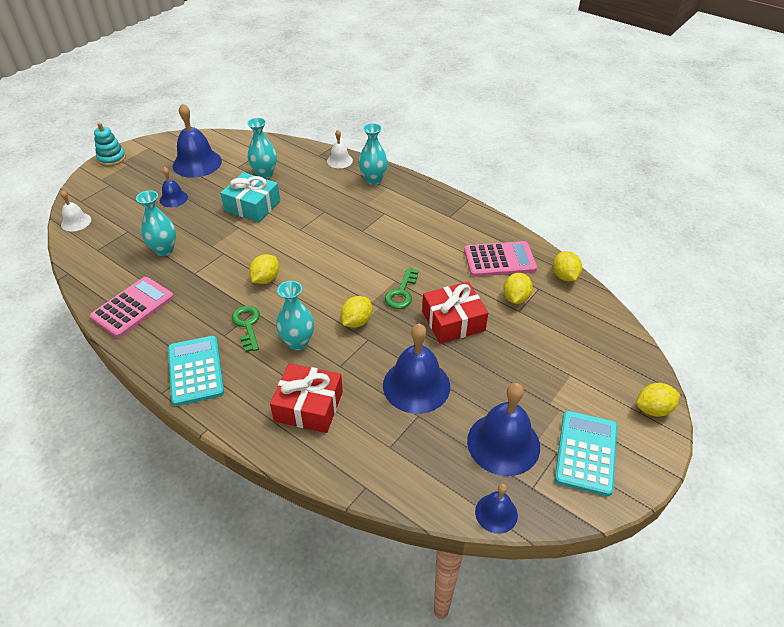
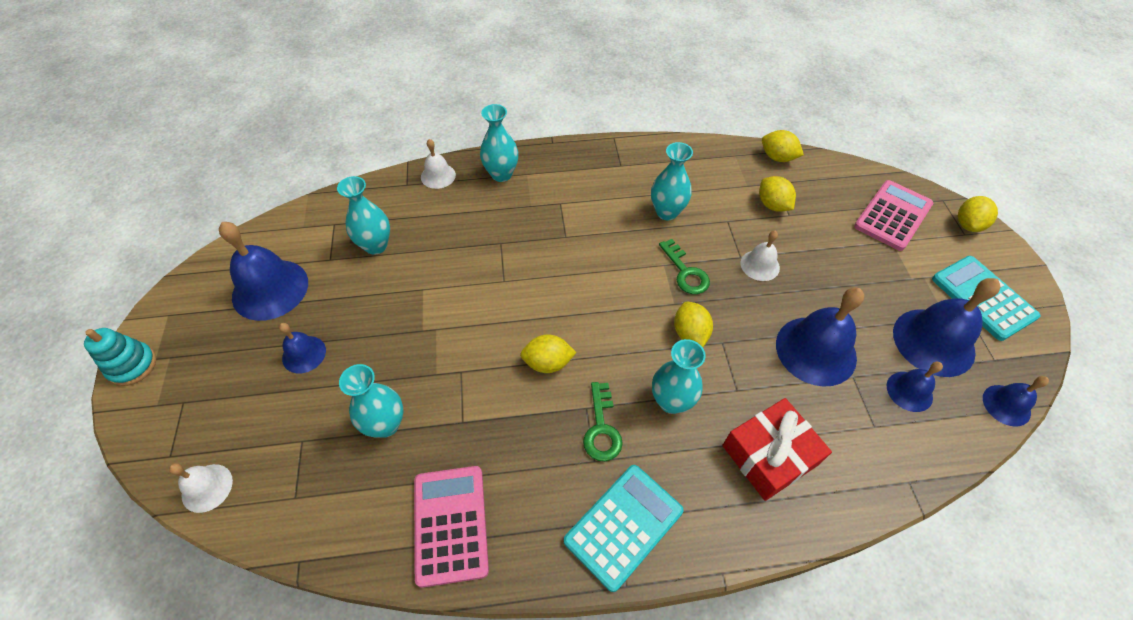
camera: 45 degrees left, 10 degrees up
(196, 370) = (623, 526): turquoise calculator -> turquoise calculator turned 105 degrees clockwise
(247, 325) = (601, 428): green key -> green key turned 120 degrees counterclockwise
(252, 206) = (415, 292): turquoise gift -> none
(266, 279) = (548, 363): yellow lemon -> yellow lemon turned 75 degrees counterclockwise
(439, 257) = (667, 212): none -> turquoise vase
(441, 451) = (909, 391): none -> blue bell
(453, 321) = (760, 265): red gift -> white bell
(499, 260) = (715, 178): pink calculator -> pink calculator (893, 216)

